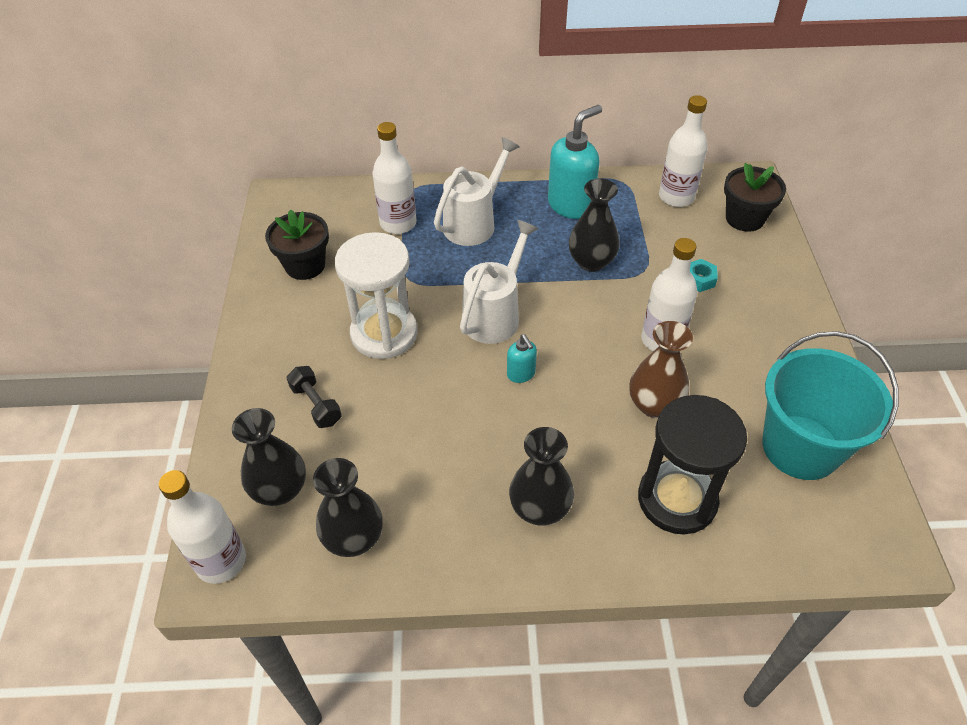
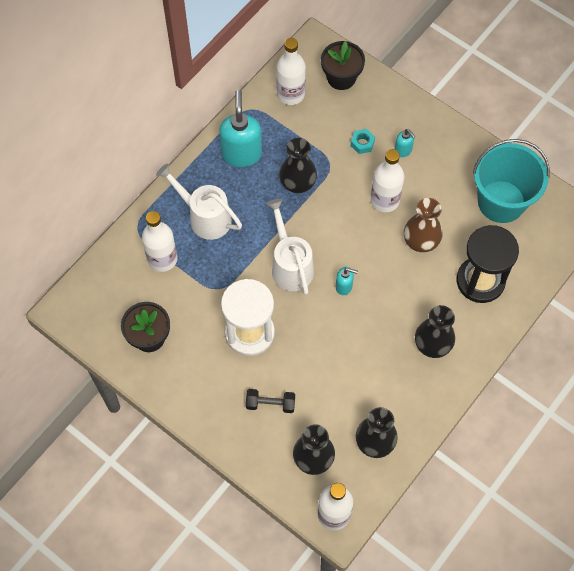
camera: 50 degrees left, 15 degrees up
(474, 223) = (204, 217): white watering can -> white watering can turned 45 degrees counterclockwise
(737, 316) = (403, 150): none -> turquoise soap dispenser

